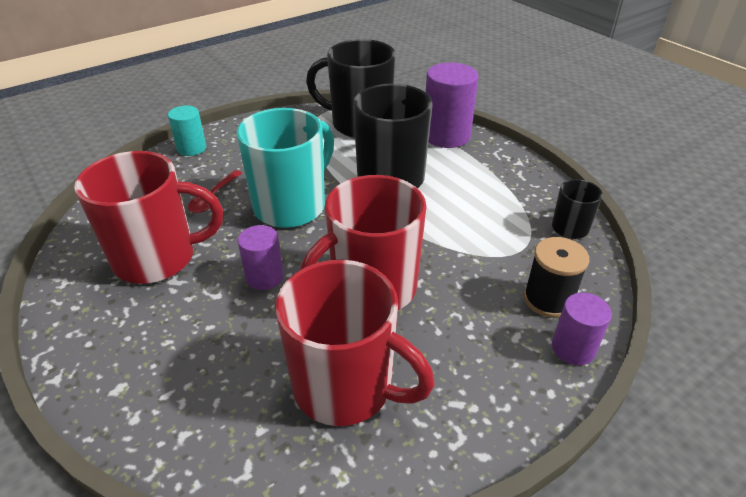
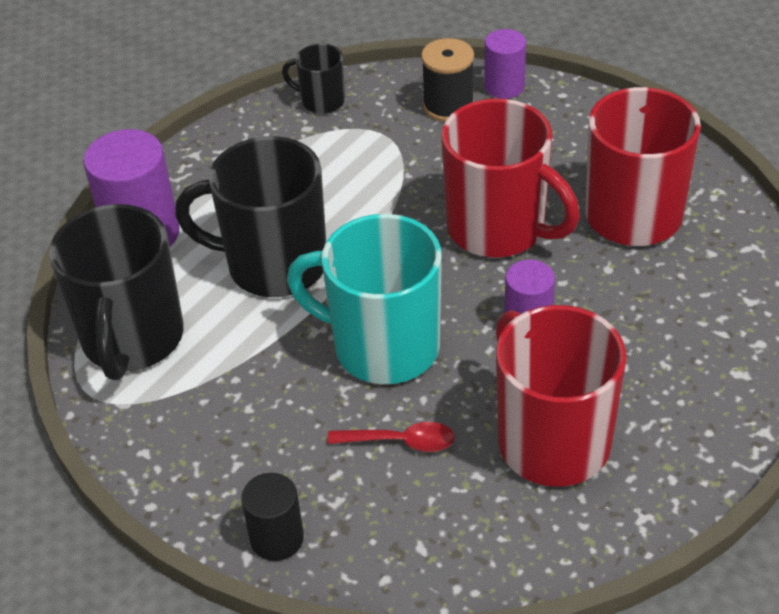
camera: 105 degrees left, 5 degrees up
(191, 148) = (277, 538): turquoise cylinder -> black cylinder

